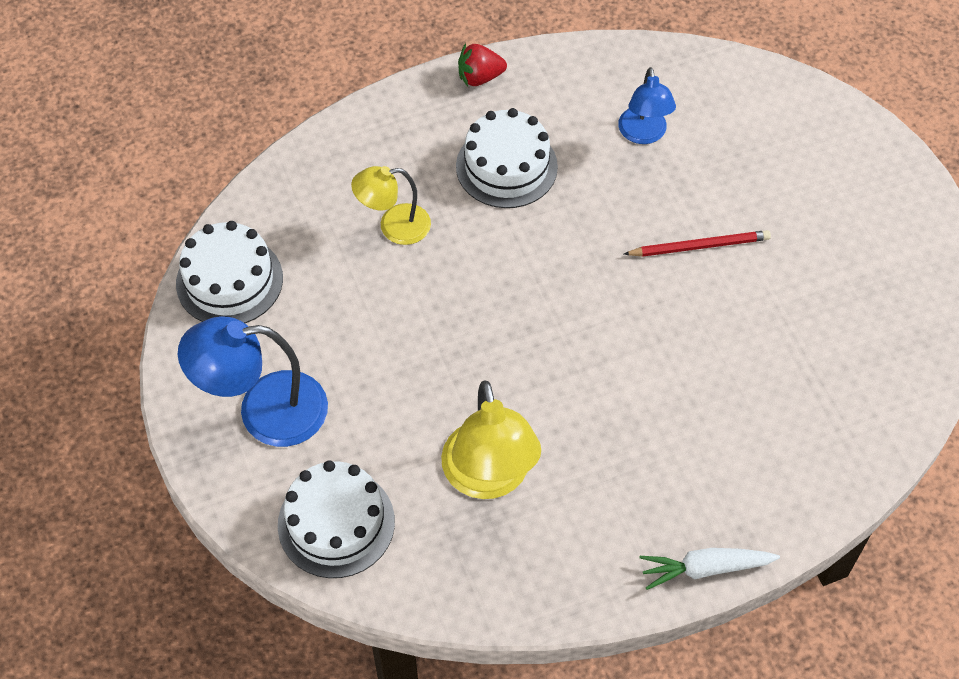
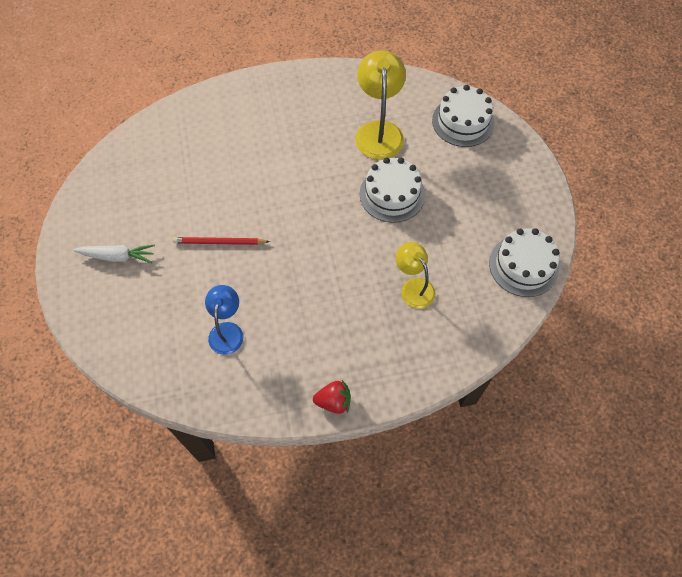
camera: 170 degrees left, 5 degrees up
(264, 411) = (501, 183): blue lamp -> none
(394, 226) = (413, 287): yellow lamp -> yellow lamp turned 120 degrees counterclockwise
(506, 166) = (329, 320): white cake -> white cake (392, 194)
(705, 569) = (279, 76): white carrot -> white carrot (117, 256)

